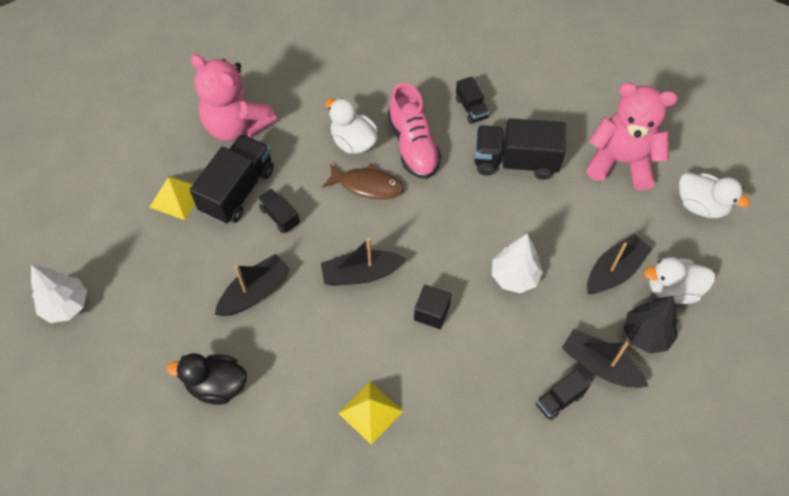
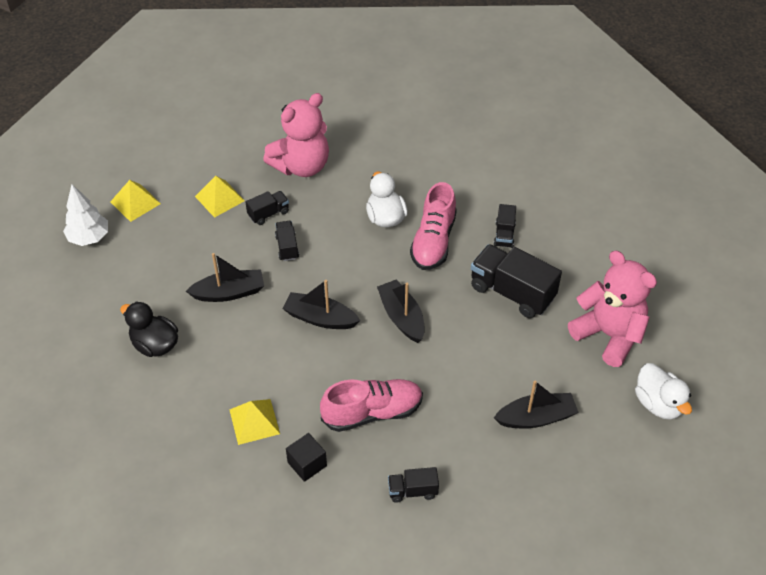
camera: 30 degrees right, 10 degrees down
(90, 243) = (135, 202): none -> yellow pyramid
(237, 125) = (301, 166): pink teddy bear -> pink teddy bear turned 105 degrees counterclockwise
(238, 190) = (268, 214): black truck -> black truck, size x0.51
(367, 185) = (373, 255): brown fish -> none
(431, 312) = (355, 374): black cube -> black cube (307, 464)
(473, 343) = (372, 412): none -> pink shoe
(514, 276) = (444, 380): white tree -> none
(600, 365) = (467, 483): black boat -> black boat (402, 317)
(646, 335) = (526, 480): black tree -> none
(672, 289) = (578, 457): white duck -> none

